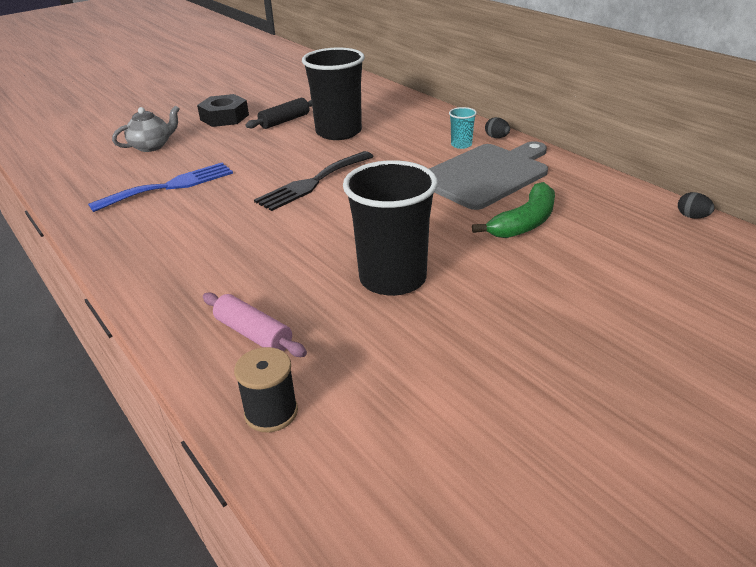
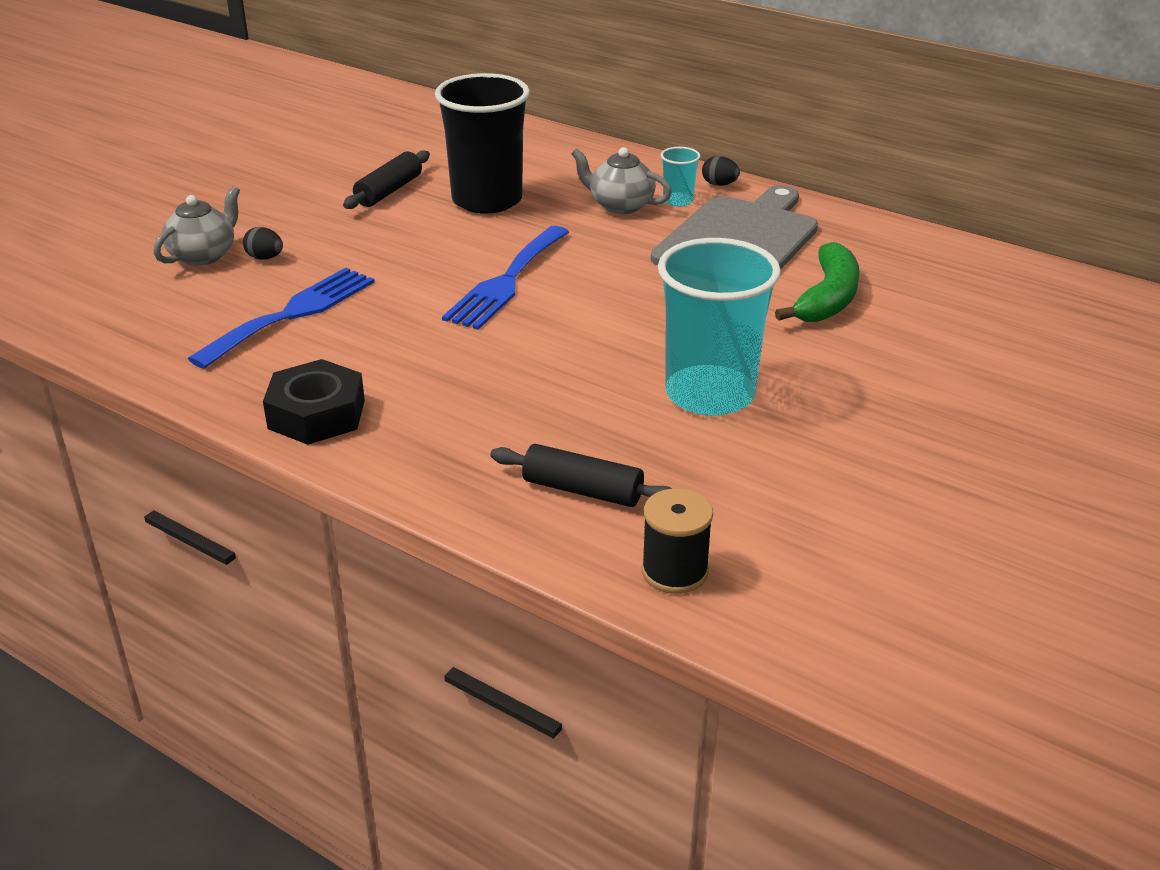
camera: 20 degrees left, 0 degrees up
(224, 117) = (285, 195): black nut -> black nut (317, 414)
(253, 334) = (582, 490): pink rolling pin -> black rolling pin
(312, 183) = (506, 281): black fork -> blue fork
(392, 278) = (710, 394): black cup -> turquoise cup
(420, 144) = (620, 205): none -> grey teapot
(692, 217) = (1018, 264): black egg -> black egg (265, 258)

